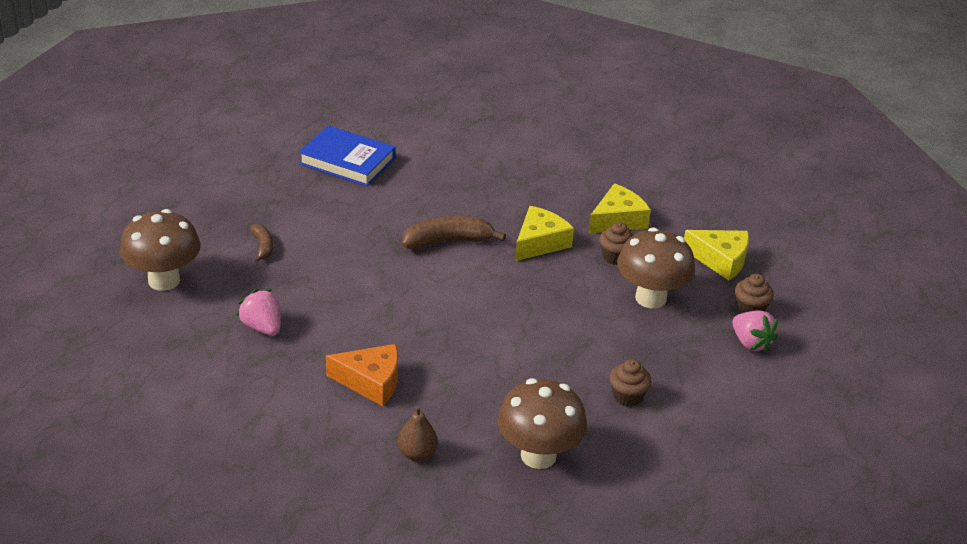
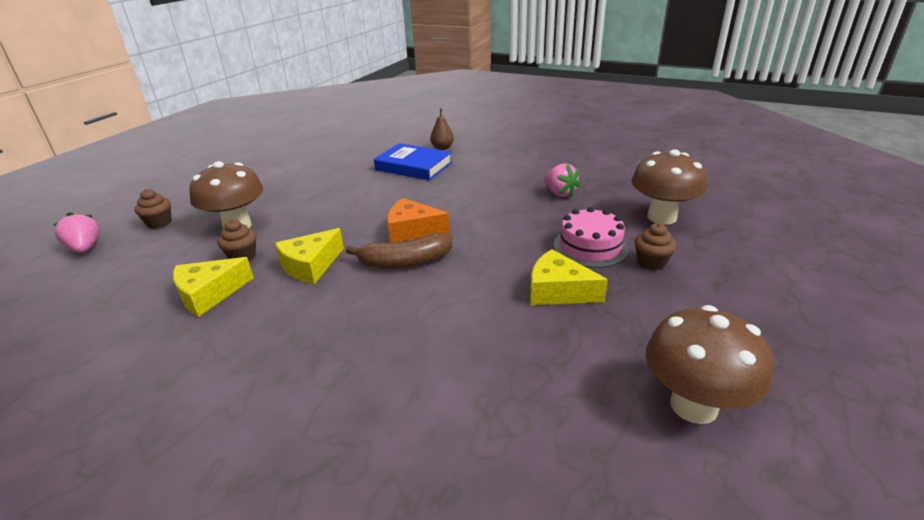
camera: 175 degrees left, 5 degrees down
(263, 247) = (590, 247): brown banana -> pink cake
(347, 161) = (532, 359): blue book -> blue book (413, 166)
(371, 382) = (472, 172): orange cheese -> orange cheese (412, 230)
(538, 455) = (372, 150): brown mushroom -> brown mushroom (693, 405)
(627, 397) = (302, 173): brown cupcake -> brown cupcake (651, 262)
(721, 260) = (139, 259): yellow cheese -> yellow cheese (558, 291)
(750, 343) = (185, 203): pink strawberry -> pink strawberry (85, 248)

